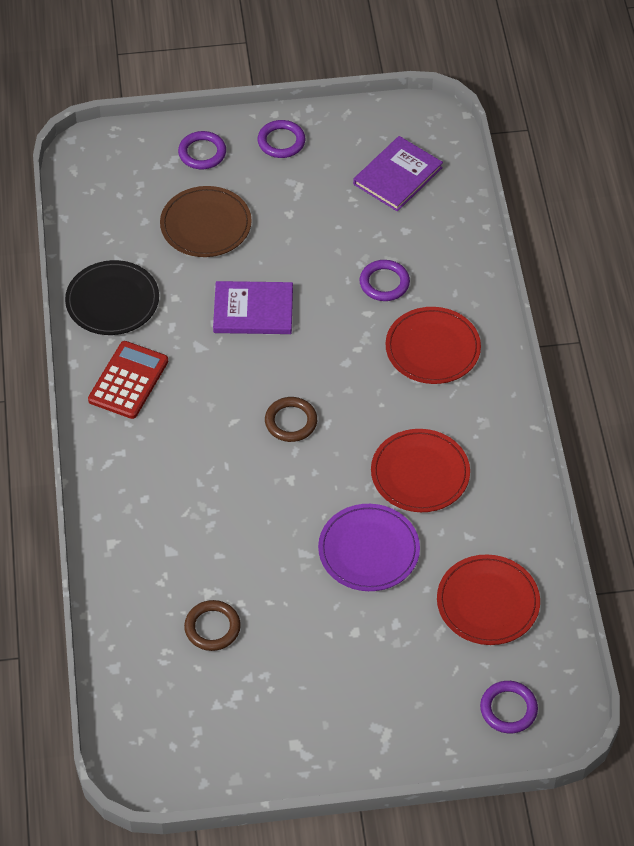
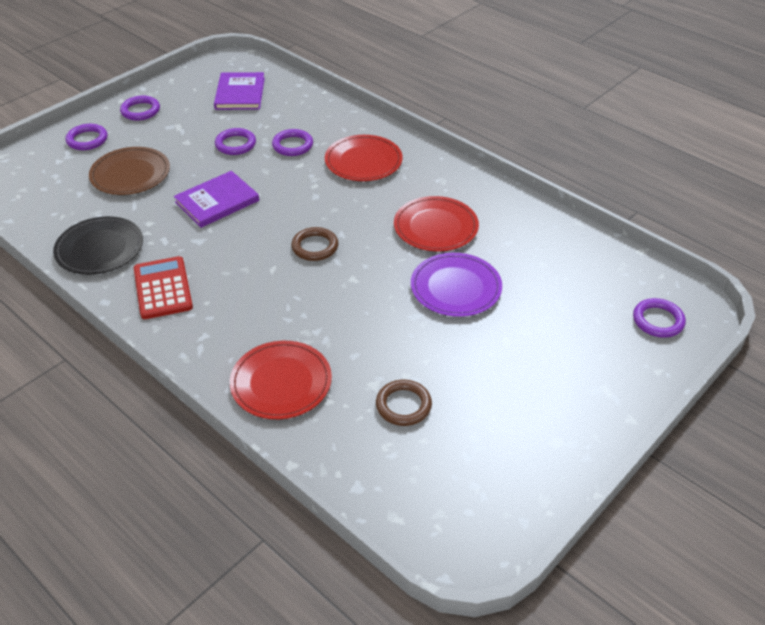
camera: 40 degrees left, 10 degrees down
(332, 246) = (235, 144): none -> purple ring
(488, 602) = (566, 270): red plate -> red plate (281, 382)

